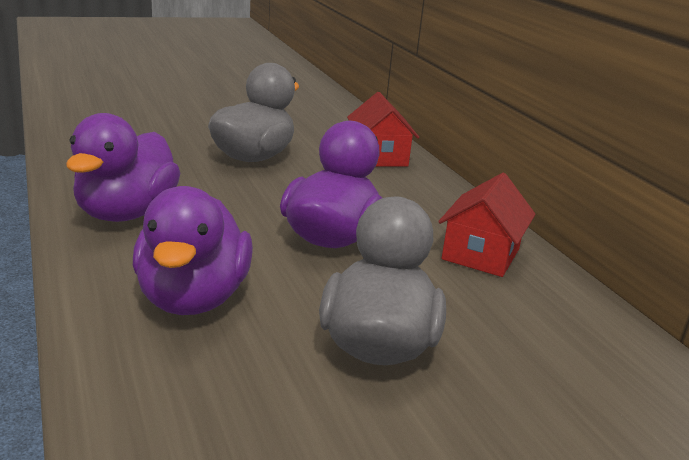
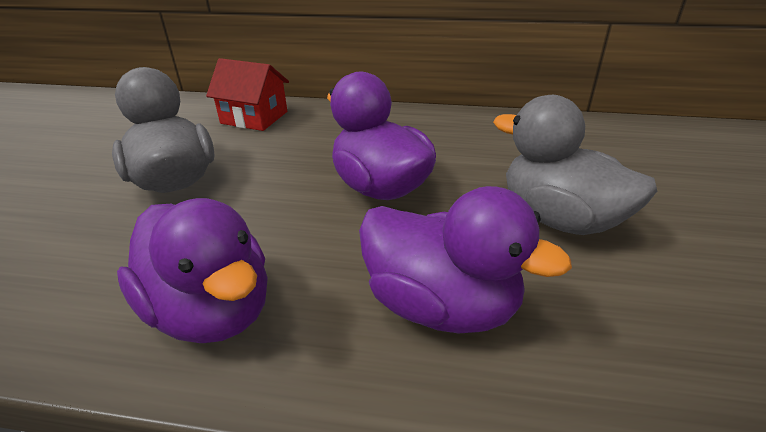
camera: 55 degrees left, 10 degrees up
(480, 254) = (452, 132): red house -> none

